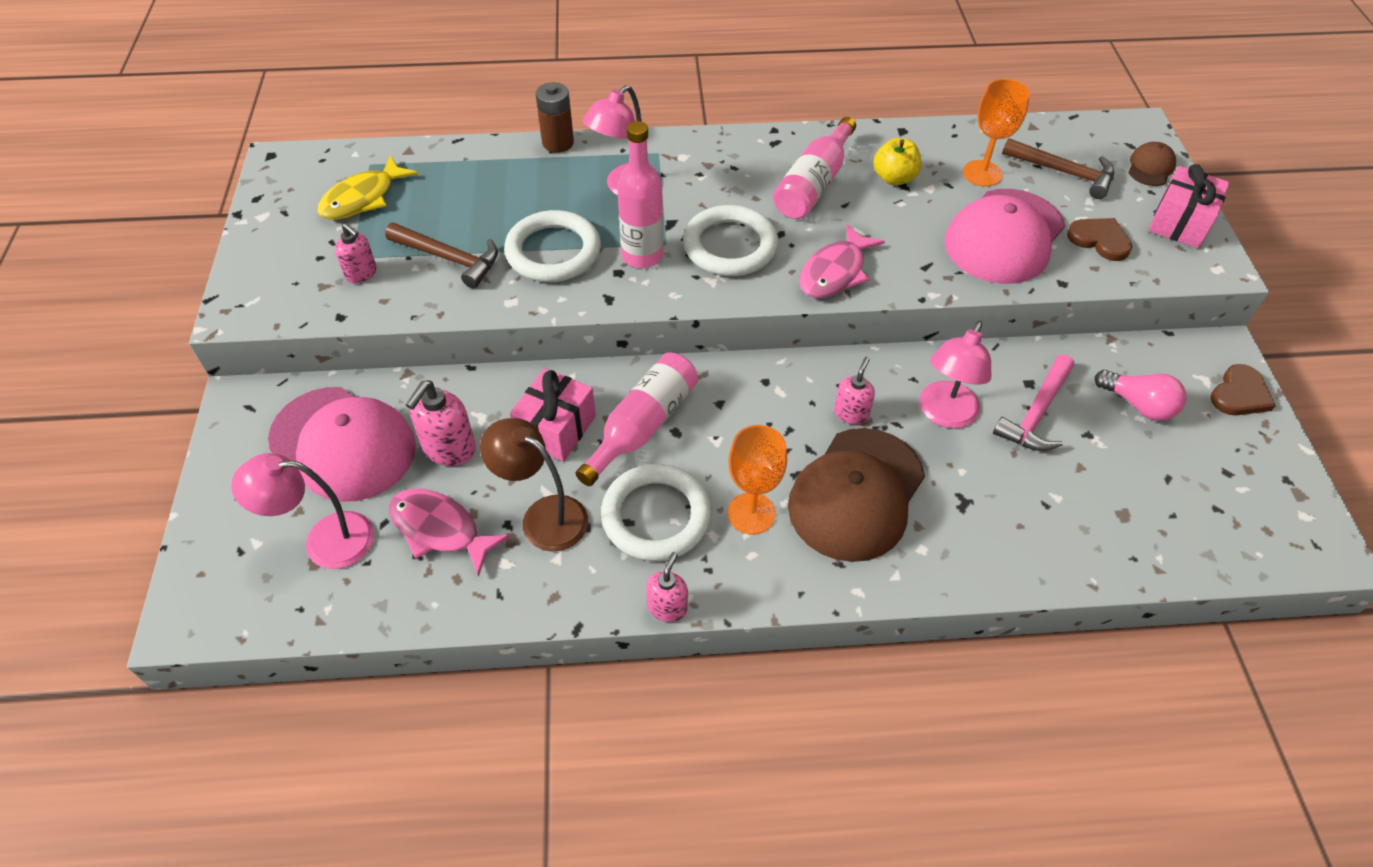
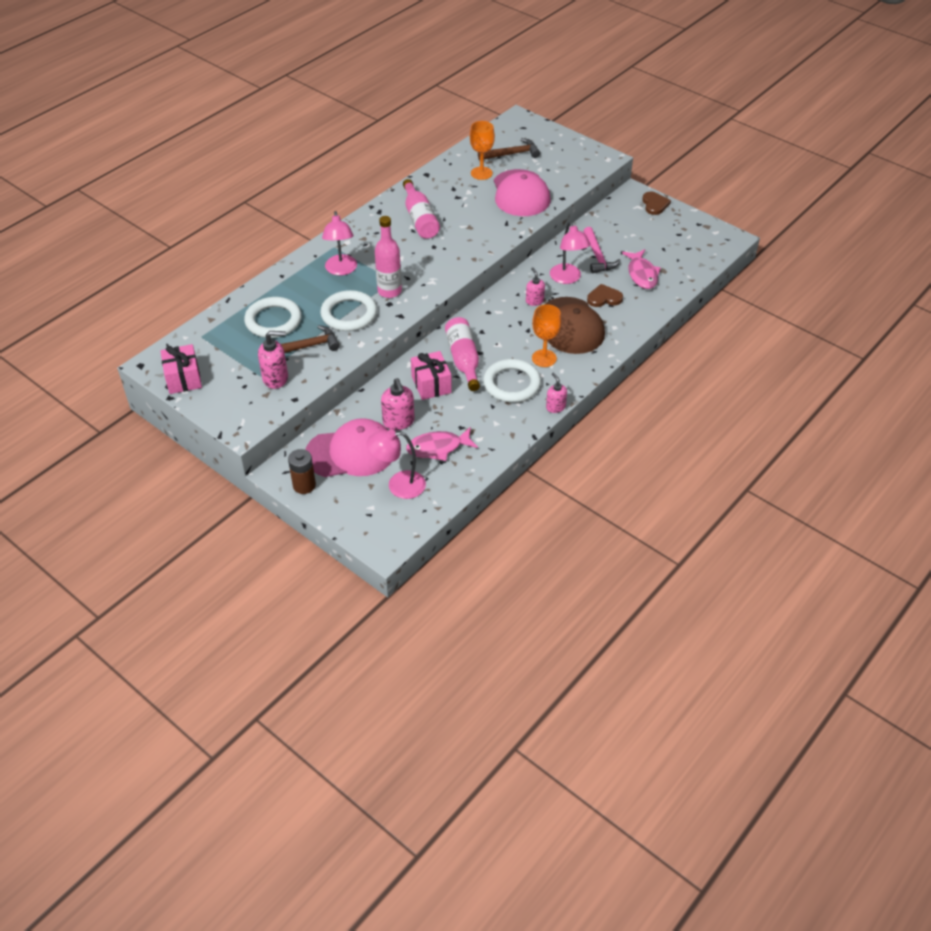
camera: 45 degrees left, 5 degrees down
(325, 541) = (398, 485): pink lamp -> pink lamp turned 45 degrees clockwise
(361, 273) = (276, 378): pink soap dispenser -> pink soap dispenser, size x1.55
(363, 198) = (223, 351): yellow fish -> none
(543, 516) = (470, 414): brown lamp -> none
(558, 143) = (280, 271): brown battery -> brown battery (304, 485)
(730, 246) = (420, 264): white ring -> white ring (273, 321)
(835, 272) = (475, 247): pink fish -> pink fish (642, 274)
(894, 178) = (449, 196): yellow apple -> none
(1099, 240) = (556, 173): brown heart -> brown heart (604, 298)
(1138, 405) = (627, 230): pink light bulb -> none
(1150, 167) = (541, 132): brown cap -> none
(1179, 223) = (576, 149): pink gift -> pink gift (183, 378)

